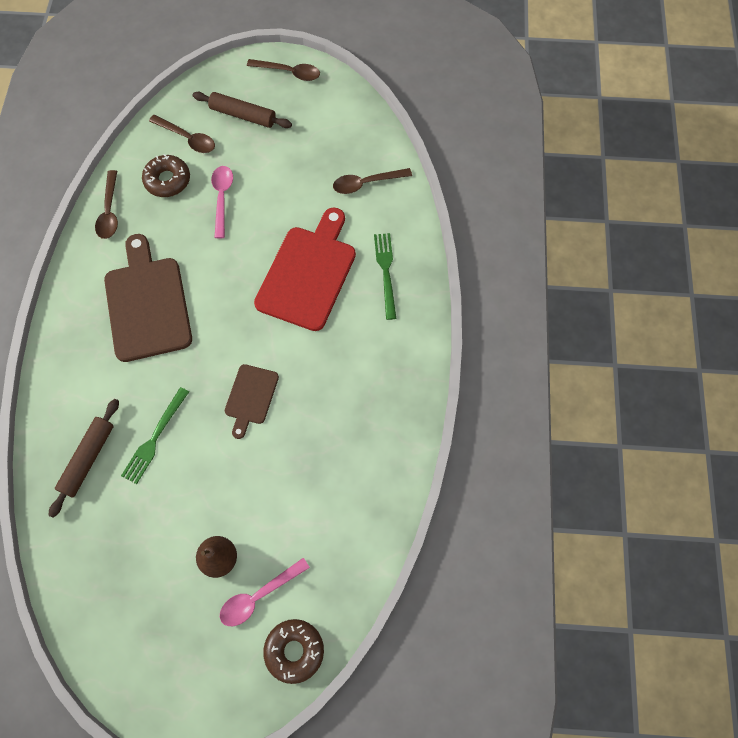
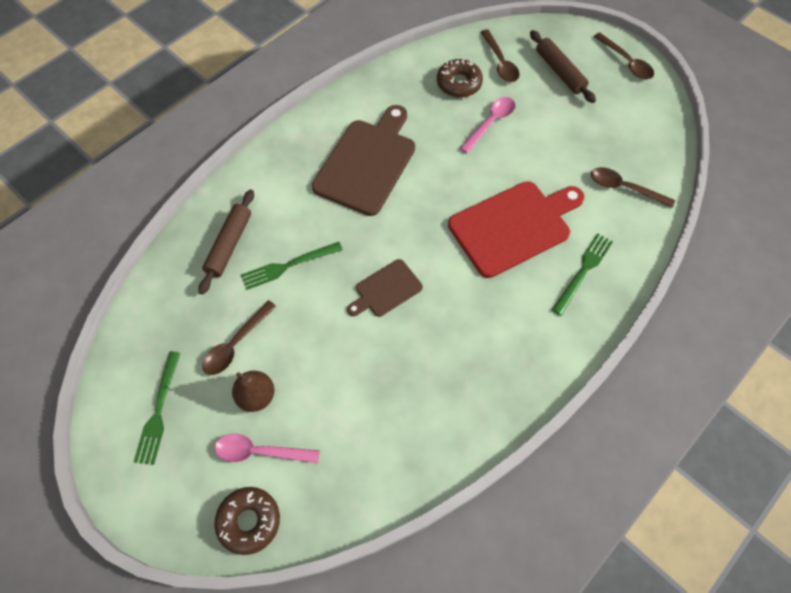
camera: 40 degrees right, 5 degrees down
(88, 459) = (229, 245): brown rolling pin -> brown rolling pin turned 45 degrees counterclockwise
(109, 212) = (396, 79): brown spoon -> brown spoon (235, 344)
(150, 634) = (158, 411): none -> green fork

